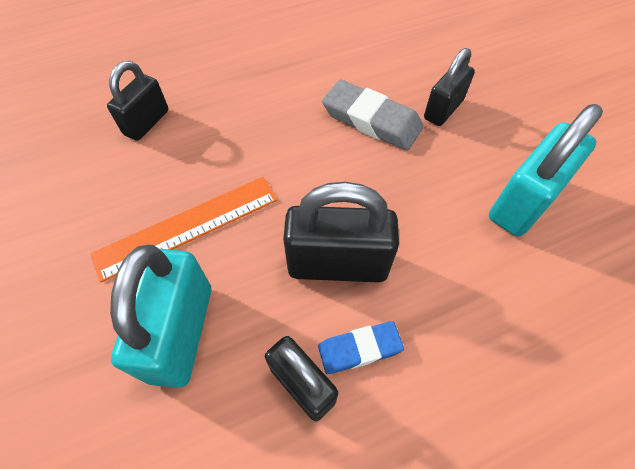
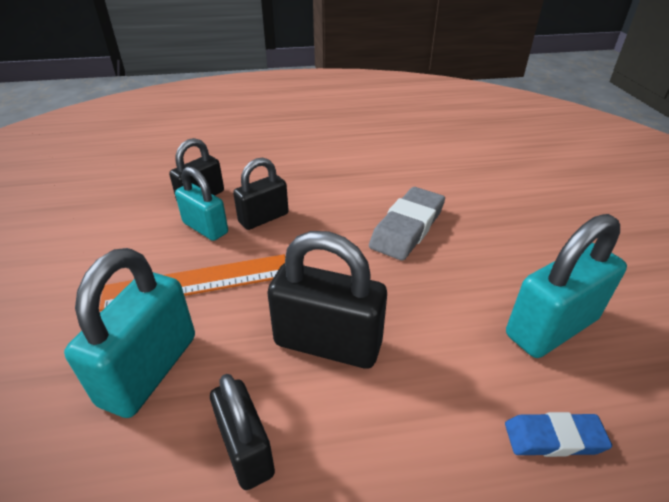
camera: 15 degrees right, 20 degrees down
(168, 161) = (205, 228): none -> turquoise padlock
(359, 349) = (320, 430): blue eraser -> blue eraser (554, 438)
(371, 120) = (407, 228): grey eraser -> grey eraser turned 75 degrees clockwise
(443, 110) = (484, 231): black padlock -> black padlock (263, 218)

